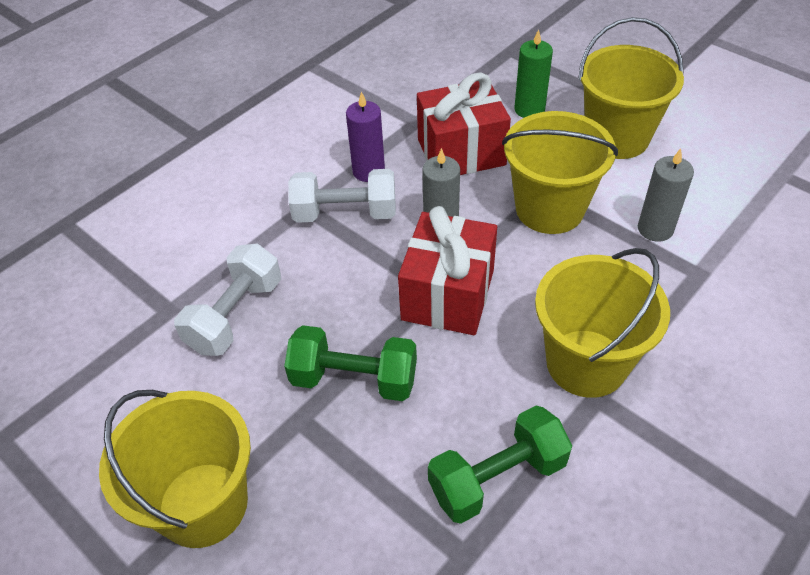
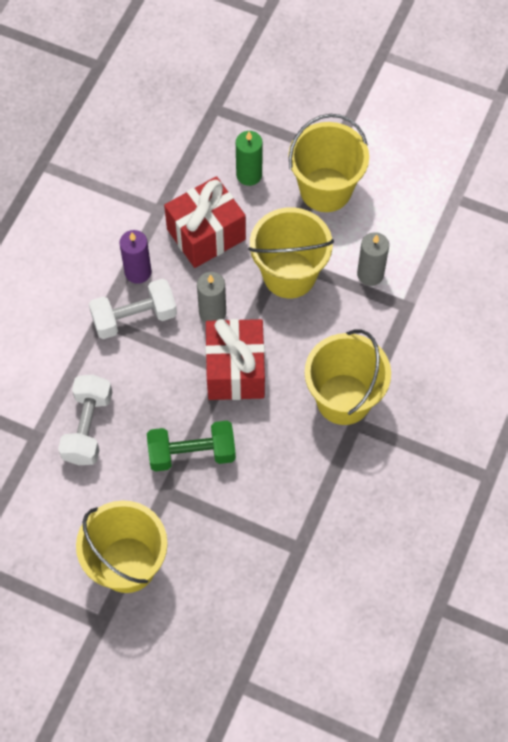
camera: 20 degrees left, 15 degrees up
(497, 477) = (306, 495): green dumbbell -> none

